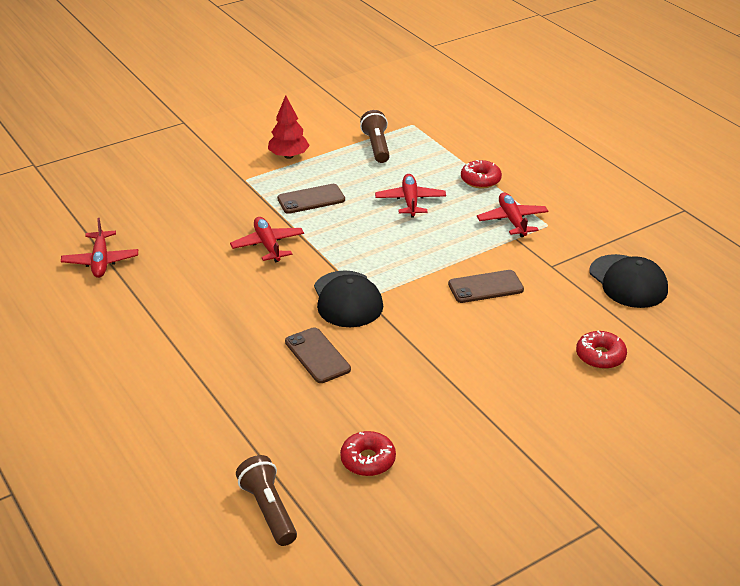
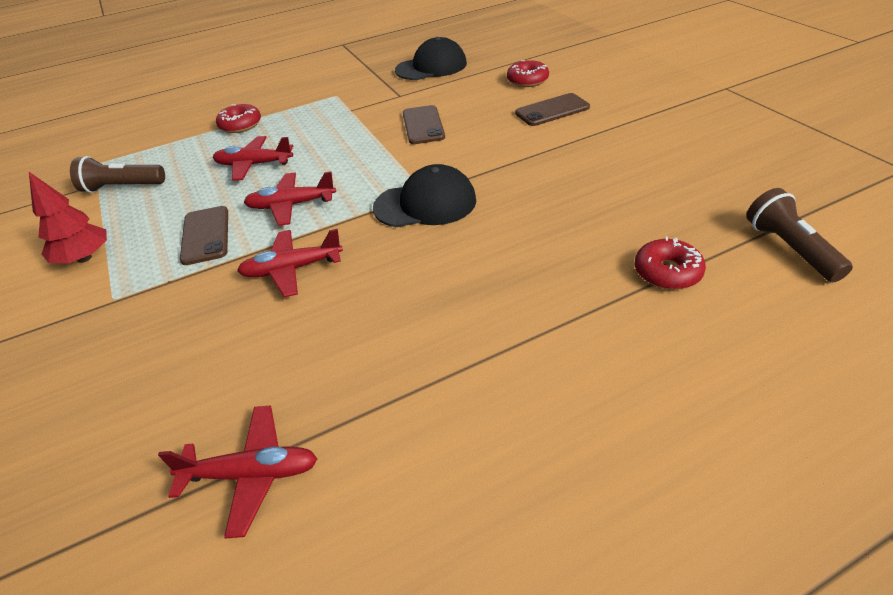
camera: 80 degrees left, 5 degrees up
(268, 510) = (790, 249): brown flashlight -> brown flashlight turned 90 degrees clockwise
(317, 355) = (526, 222): brown phone -> brown phone (552, 110)
(368, 460) = (688, 187): red donut -> red donut (667, 272)
(512, 220) = (321, 111): red plane -> red plane (291, 205)

